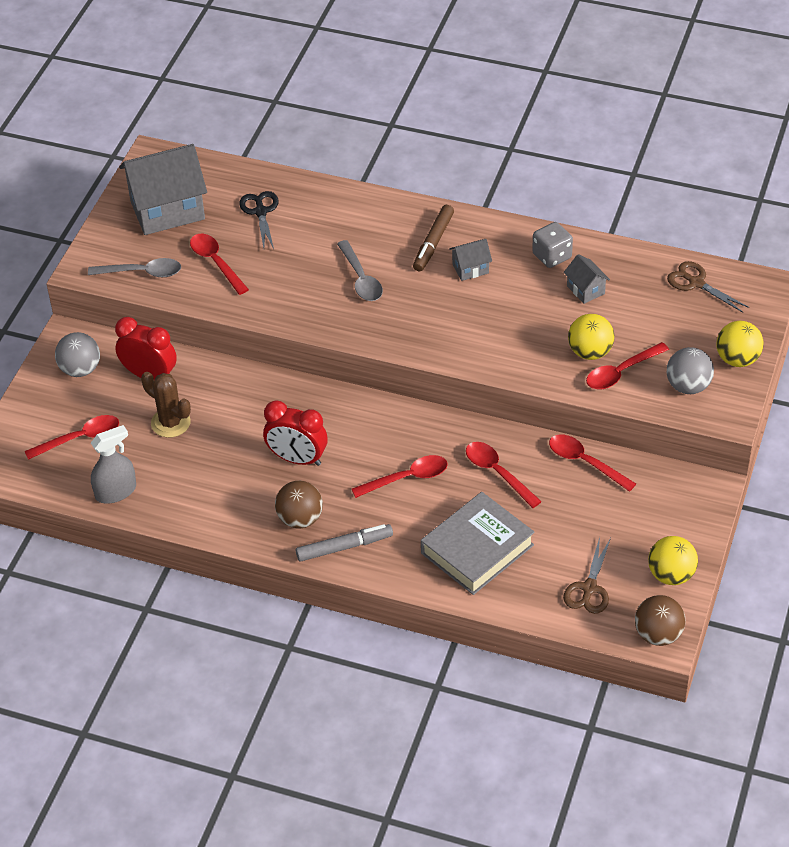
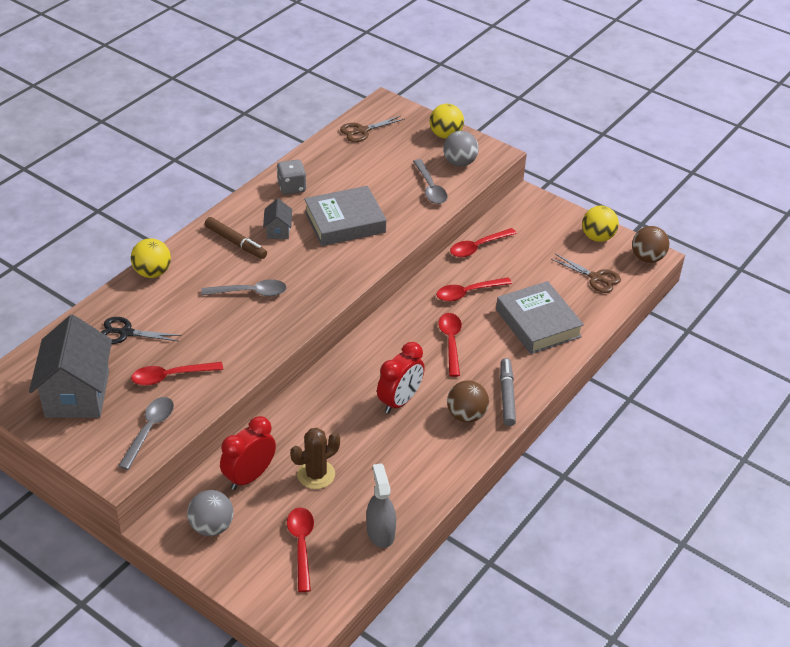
camera: 75 degrees left, 5 degrees down
(515, 317) = (345, 222): none -> grey book
(585, 290) = (337, 181): grey house -> none
(590, 352) = (402, 196): yellow ball -> yellow ball (152, 272)
(621, 372) = (430, 188): red spoon -> grey spoon

